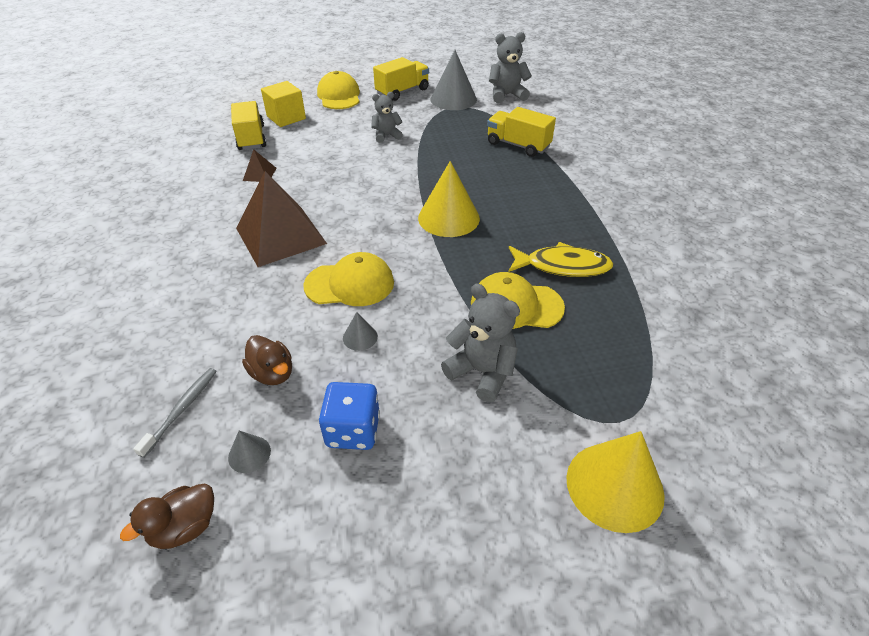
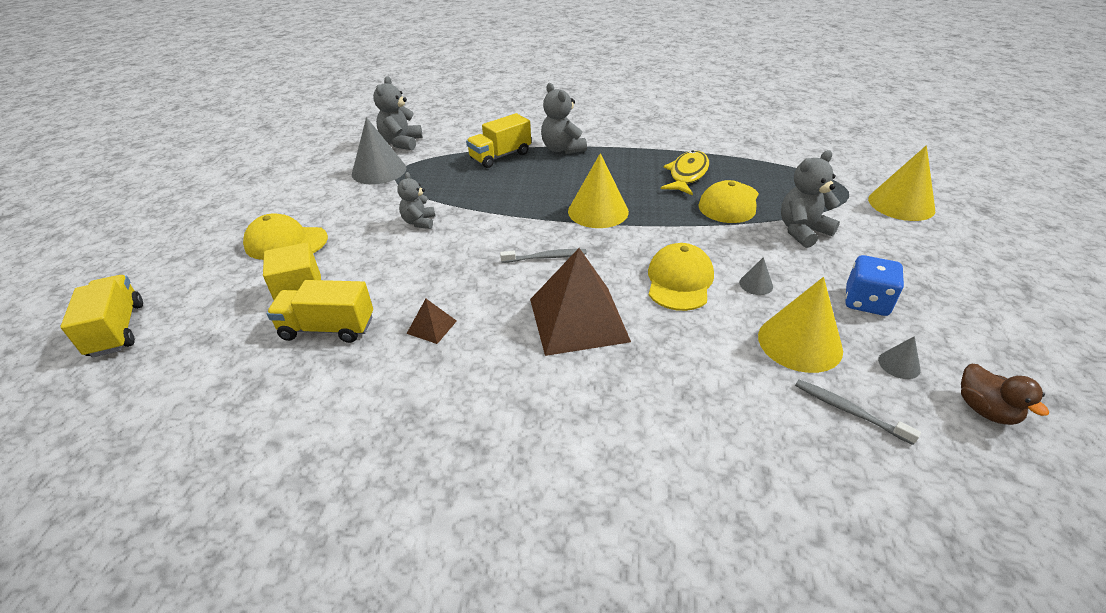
camera: 70 degrees left, 5 degrees down
(272, 373) = (799, 342): brown duck -> yellow cone
(360, 204) = (546, 257): none -> grey toothbrush
(402, 92) = (327, 197): yellow truck -> yellow truck (117, 330)
(558, 175) = (562, 149): none -> grey teddy bear

